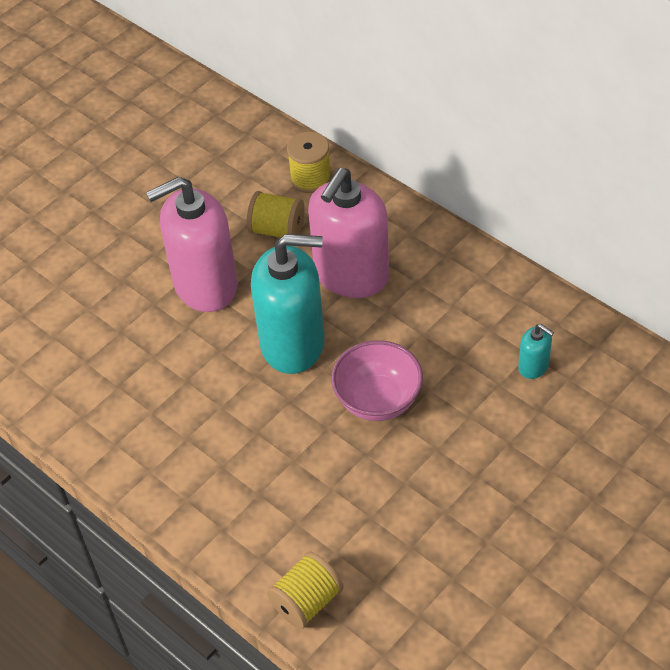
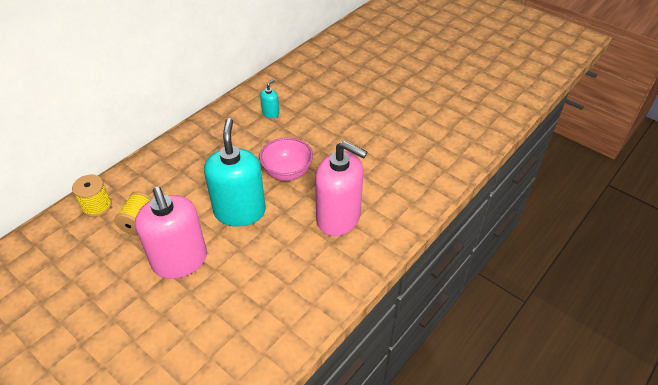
camera: 95 degrees left, 5 degrees down
(307, 601) = (419, 200): yellow spool -> none
(351, 275) = (189, 185): pink soap dispenser -> pink soap dispenser (338, 218)

